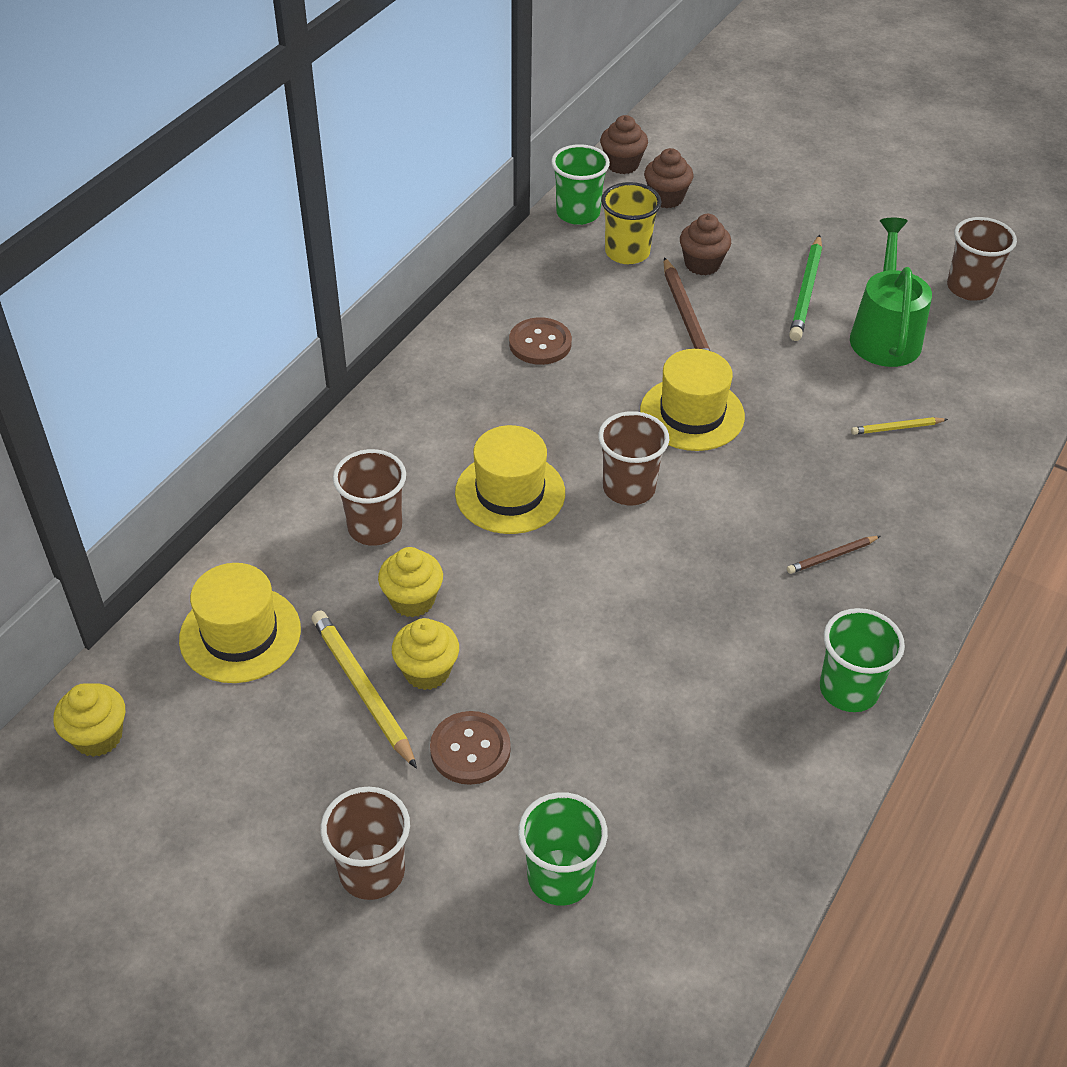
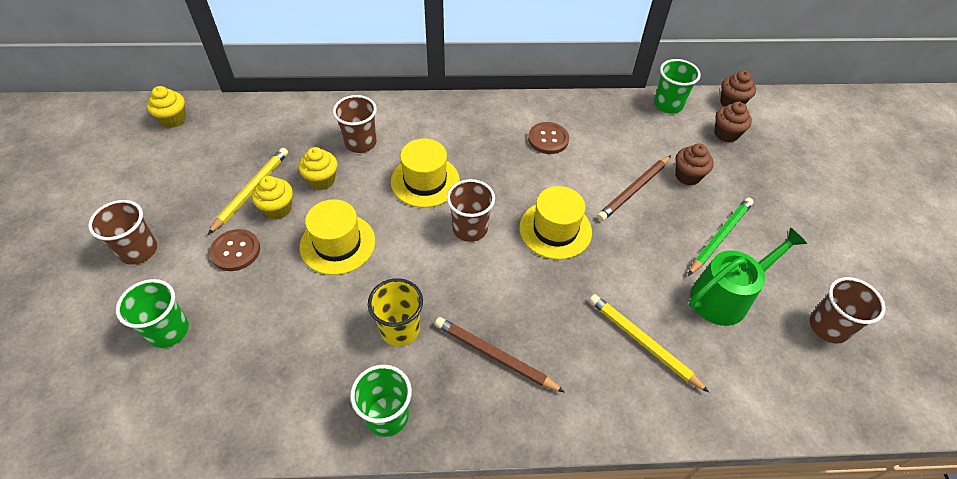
camera: 55 degrees right, 5 degrees up
(240, 634) = (259, 132): yellow hat -> yellow hat (337, 244)
(627, 252) = (659, 139): yellow cup -> yellow cup (400, 329)
(806, 292) = (720, 236): green pencil -> green pencil turned 150 degrees clockwise
(831, 556) = (494, 356): brown pencil -> brown pencil, size x1.82
(896, 428) = (642, 342): yellow pencil -> yellow pencil, size x1.82

